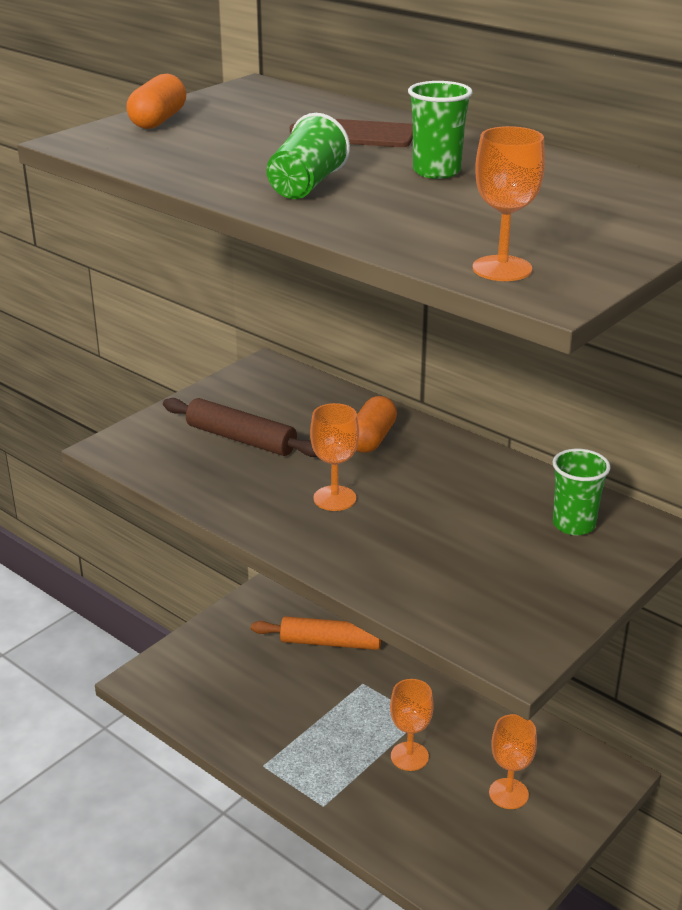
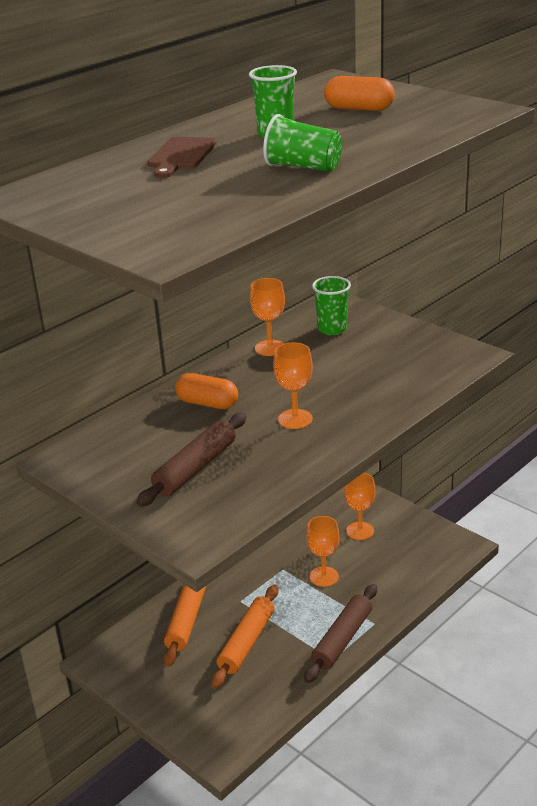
camera: 85 degrees left, 0 degrees up
(158, 120) = (110, 227): orange capsule -> orange capsule (359, 109)
(294, 691) = (247, 642): none -> orange rolling pin
(295, 774) = (342, 639): none -> brown rolling pin
(502, 269) = (455, 118): orange goblet -> orange goblet (270, 348)

